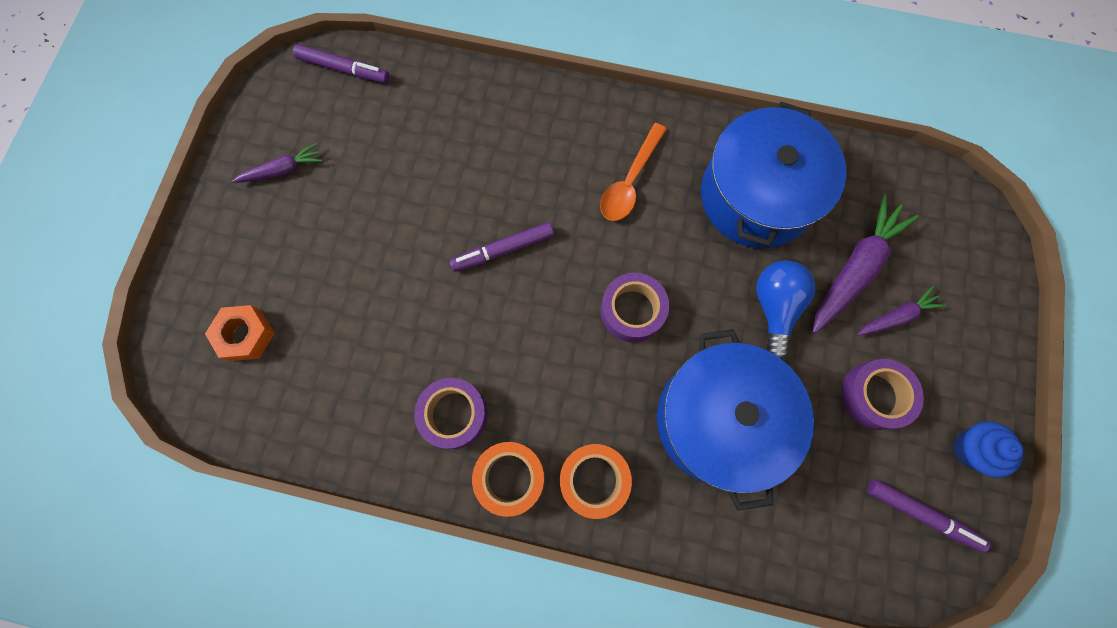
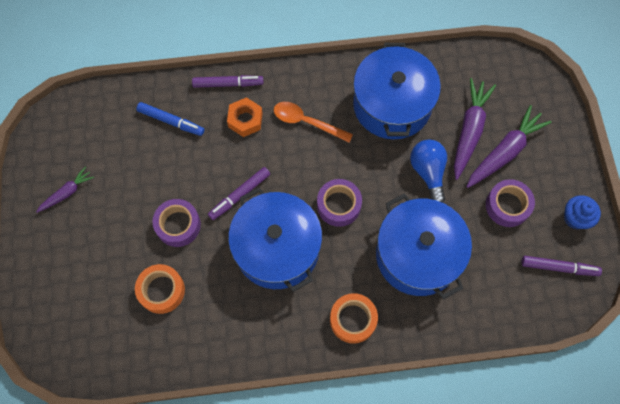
camera: 20 degrees left, 5 degrees down
(246, 335) = (86, 311): orange nut -> orange nut (245, 120)
(343, 69) = (82, 109): purple marker -> purple marker (228, 84)
(450, 121) = (171, 121): none -> blue marker
(454, 414) = (247, 312): purple tape -> purple tape (178, 225)
(510, 477) = (299, 338): orange tape -> orange tape (161, 290)
(526, 341) = (277, 248): none -> blue pot
(630, 181) = (307, 122): orange spoon -> orange spoon turned 105 degrees clockwise
(896, 316) = (505, 152): purple carrot -> purple carrot, size x1.78

